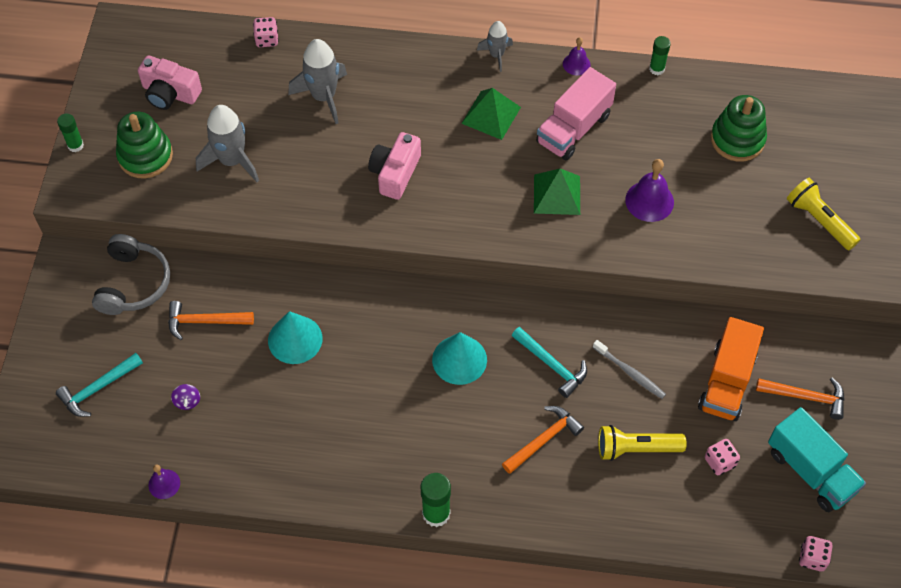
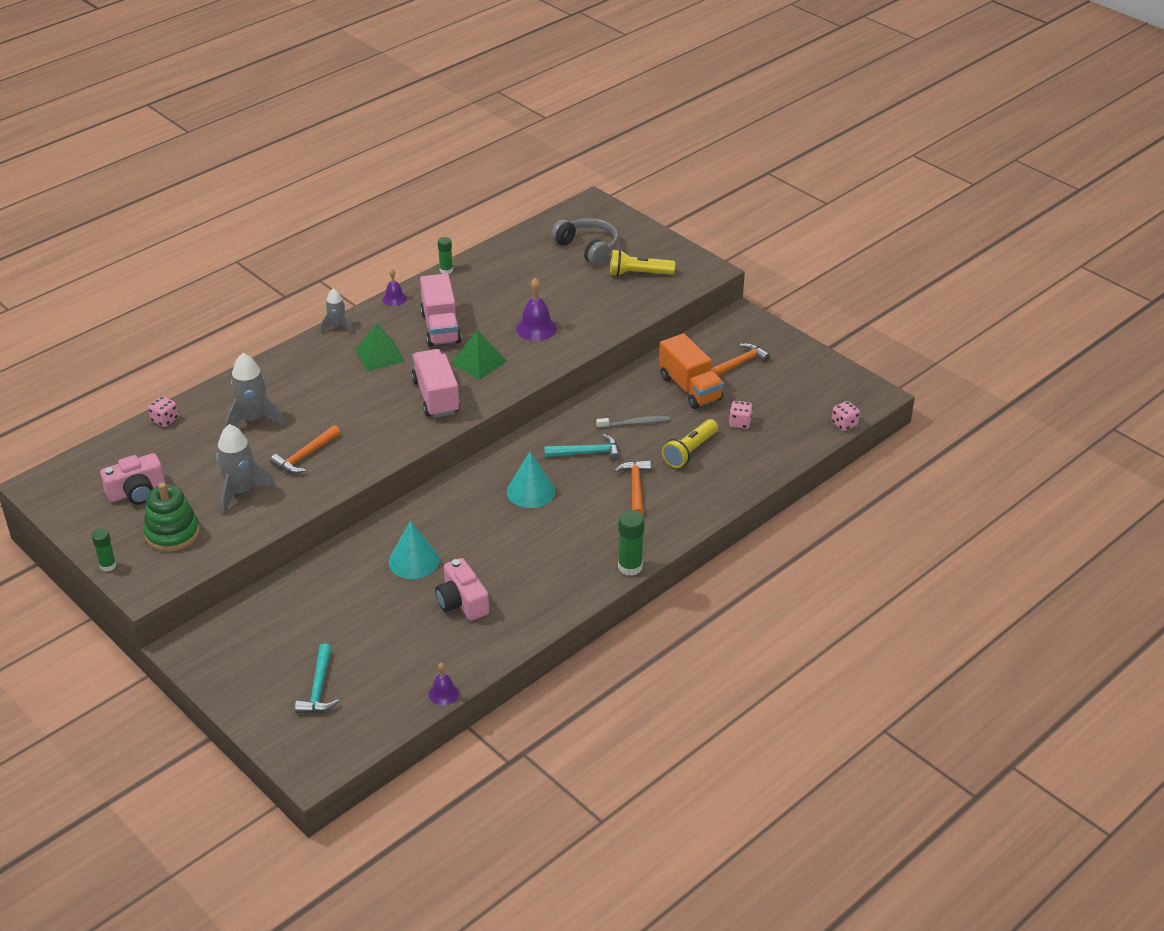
camera: 50 degrees left, 20 degrees down
(133, 283) = (255, 620): grey headphones -> grey headphones (588, 248)
(187, 401) = (392, 644): purple spinning top -> none
(204, 321) = (338, 599): orange hammer -> orange hammer (305, 456)
(395, 173) = (363, 421): pink camera -> pink camera (462, 602)
(478, 200) = (436, 397): none -> pink truck
(737, 139) = (541, 270): green stacking toy -> none
(810, 471) = (788, 391): turquoise truck -> none

